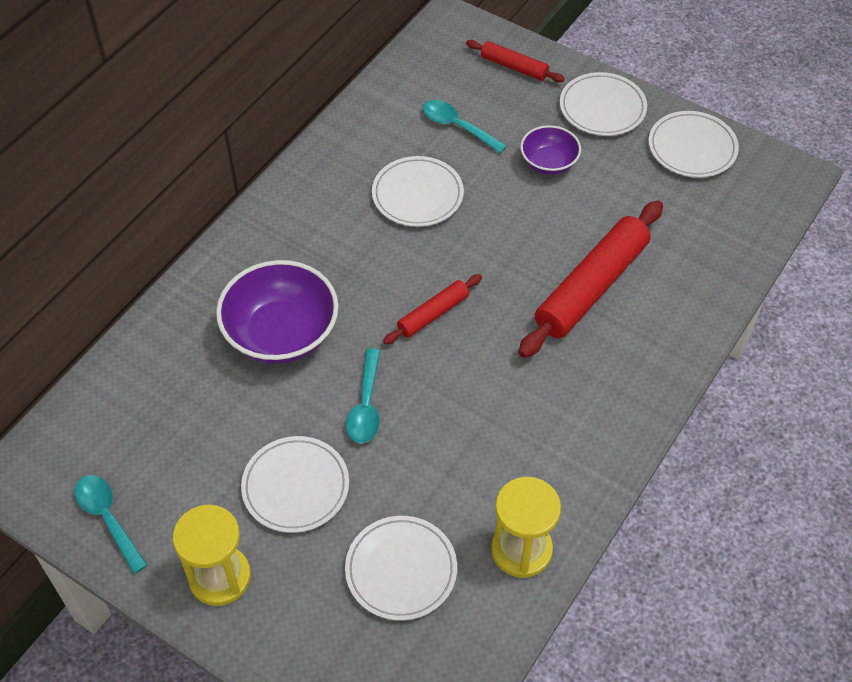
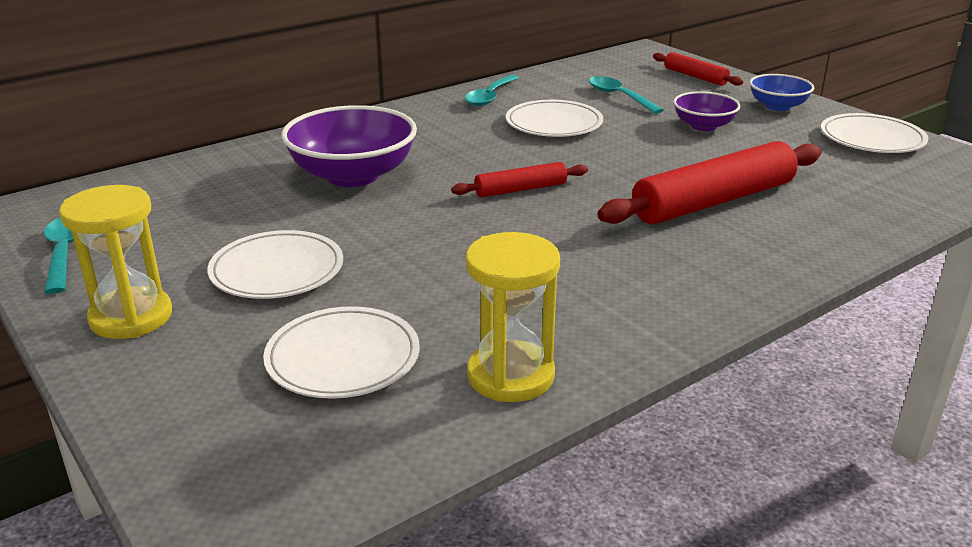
camera: 20 degrees right, 25 degrees down
(366, 405) = (402, 232): turquoise spoon -> turquoise spoon (490, 96)
(602, 108) = (778, 106): white plate -> blue bowl

